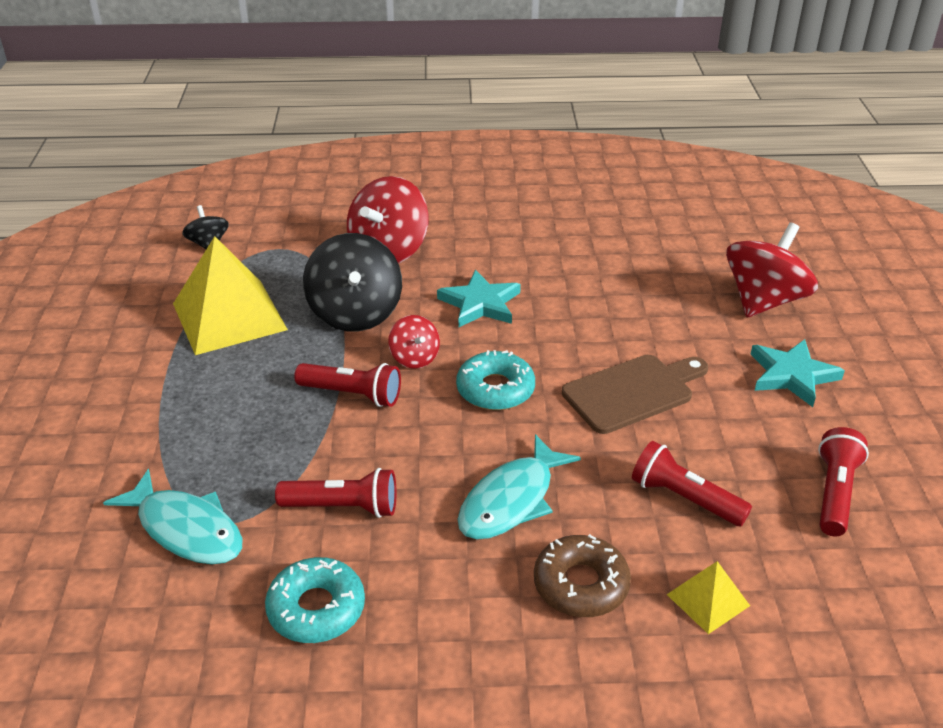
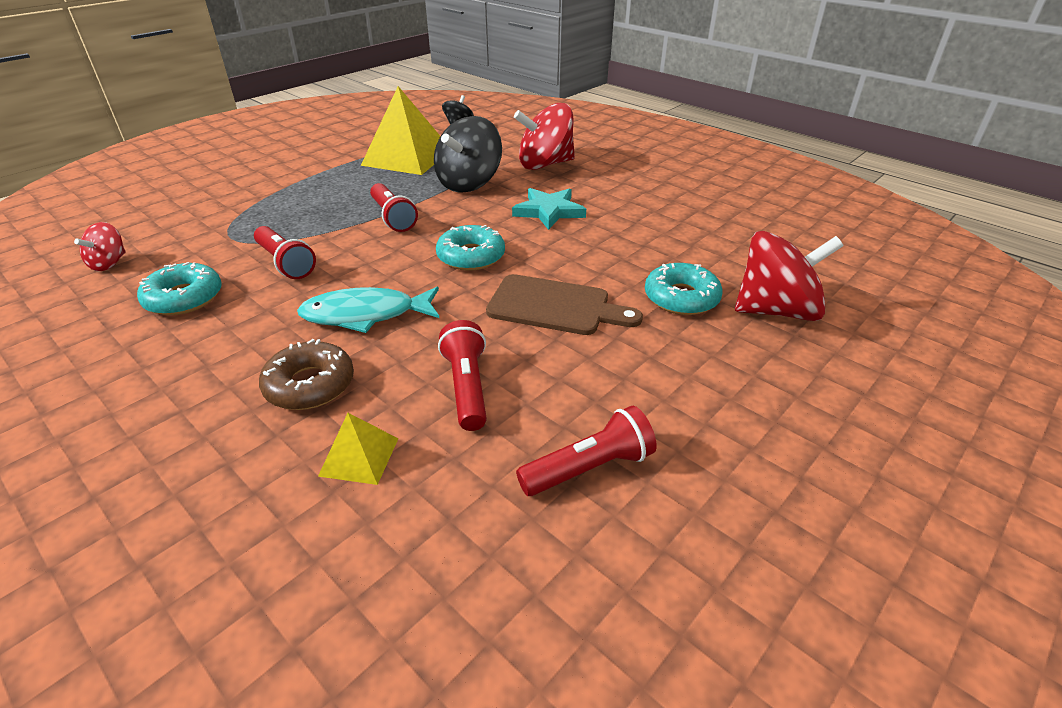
camera: 45 degrees right, 0 degrees up
(186, 529) = (213, 230): turquoise fish -> none
(414, 358) = (458, 218): red spinning top -> red spinning top (109, 263)
(698, 328) = (681, 298): none -> turquoise donut
(792, 375) = (707, 369): turquoise star -> none

